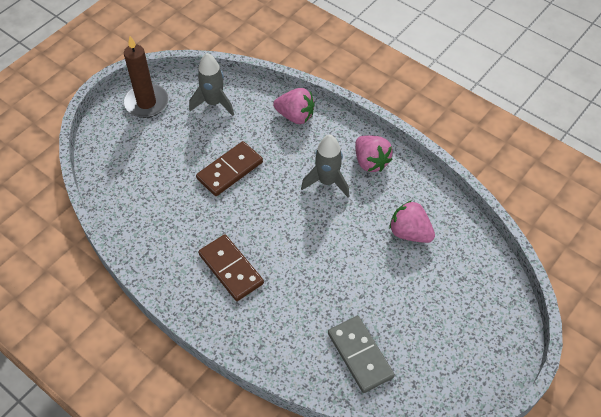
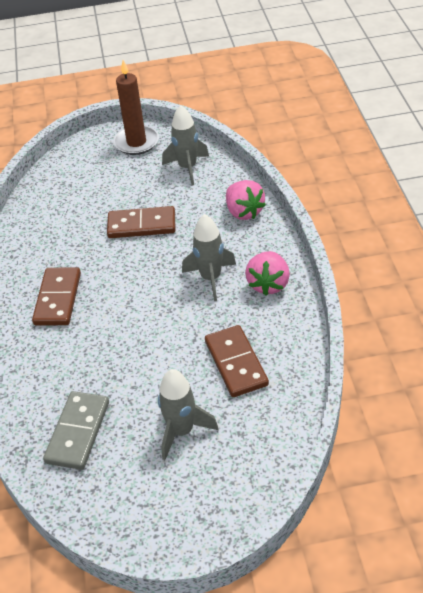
camera: 45 degrees right, 10 degrees down
(409, 233) = (236, 363): pink strawberry -> brown domino
(426, 303) = (181, 431): none -> grey rocket

